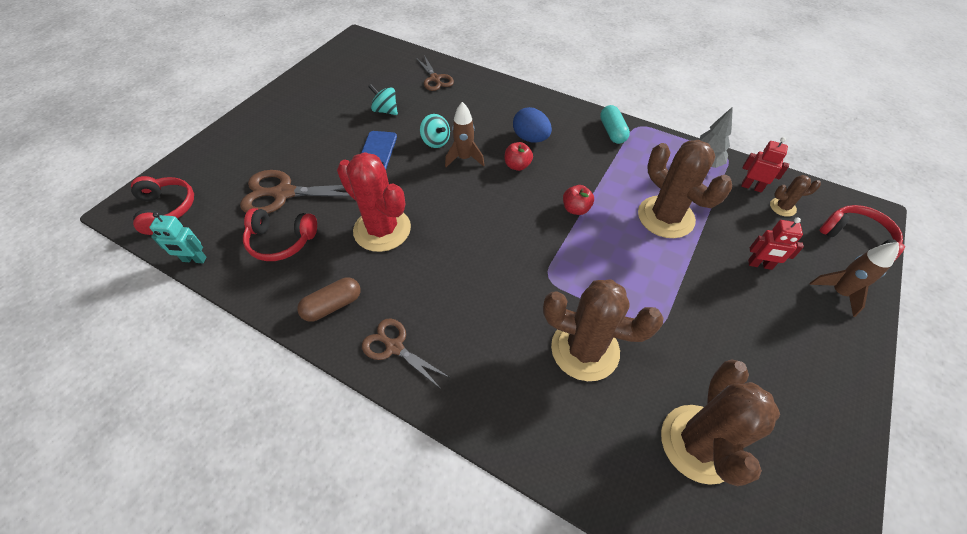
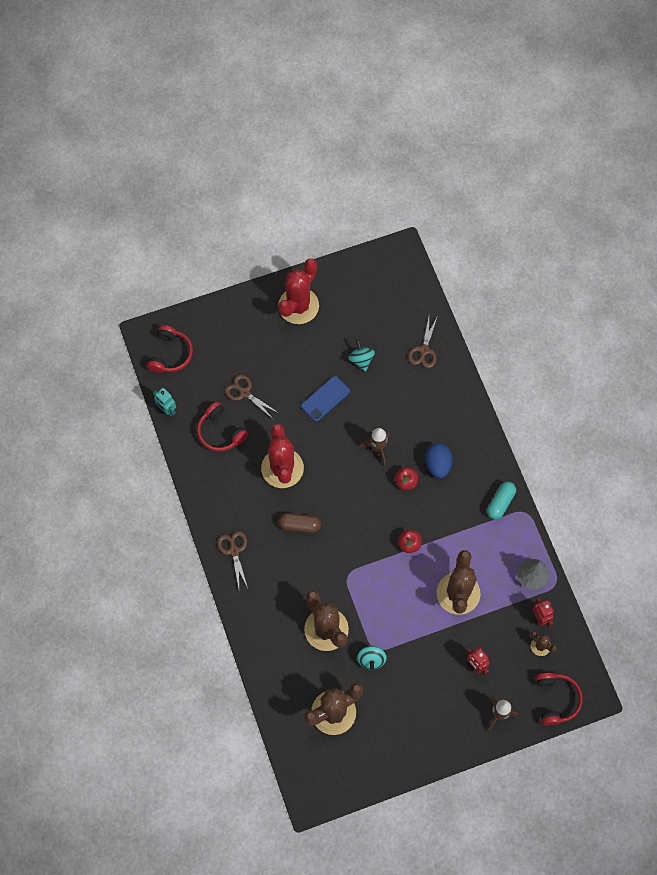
camera: 40 degrees right, 15 degrees up
(284, 193) = (245, 393): brown scissors -> brown scissors, size x0.62
(290, 107) = (298, 306): none -> red cactus
(333, 305) = (220, 501): brown capsule -> brown capsule (299, 525)
(436, 141) = (371, 418): turquoise spinning top -> turquoise spinning top (371, 660)

